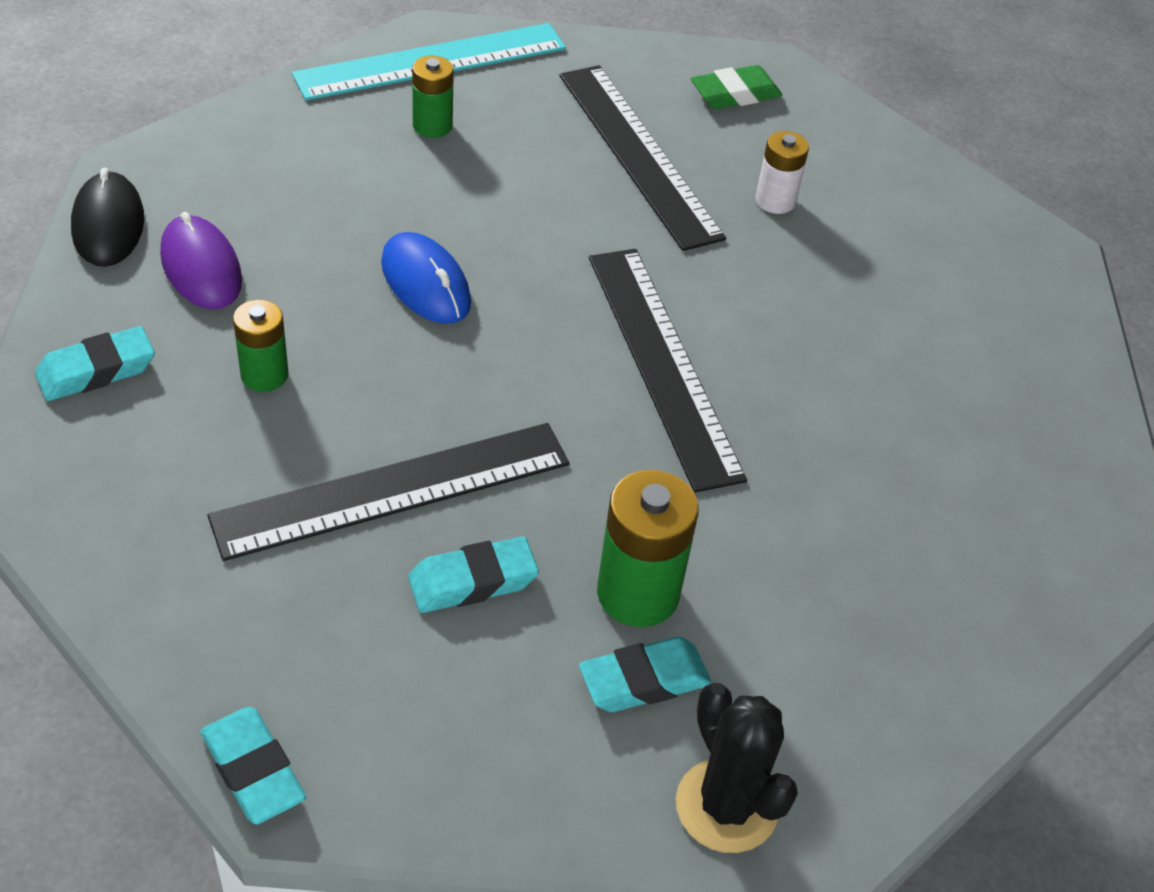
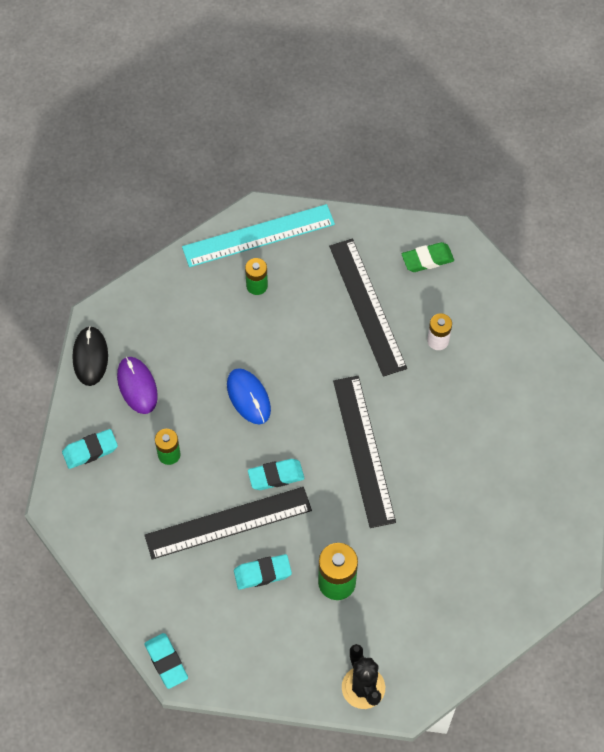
camera: 10 degrees right, 15 degrees up
(644, 681) = (335, 627): turquoise eraser -> turquoise eraser (276, 476)

